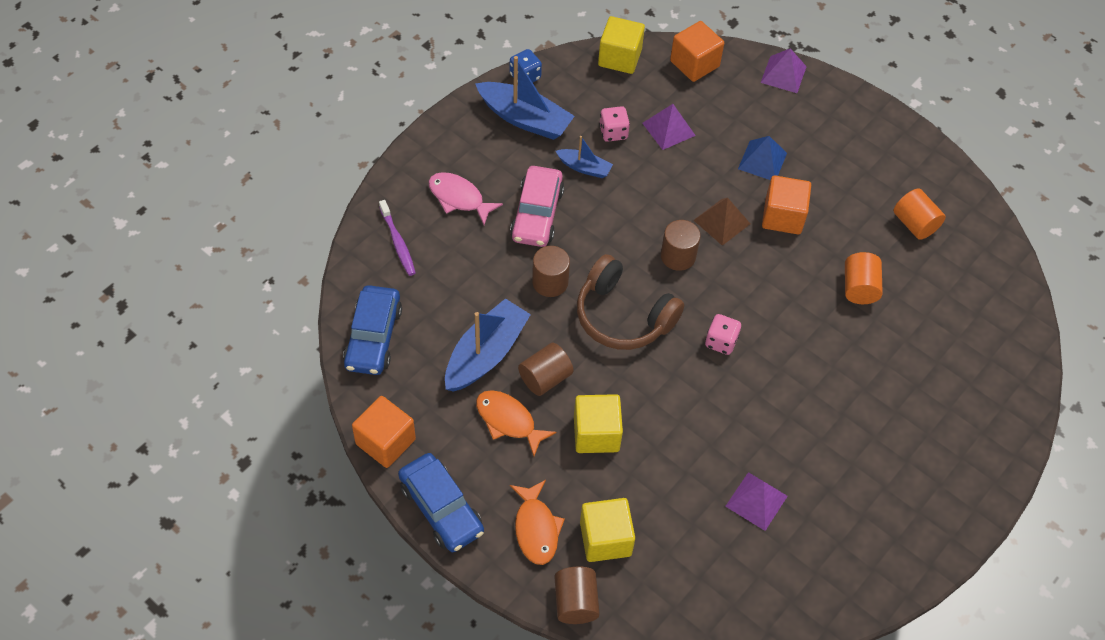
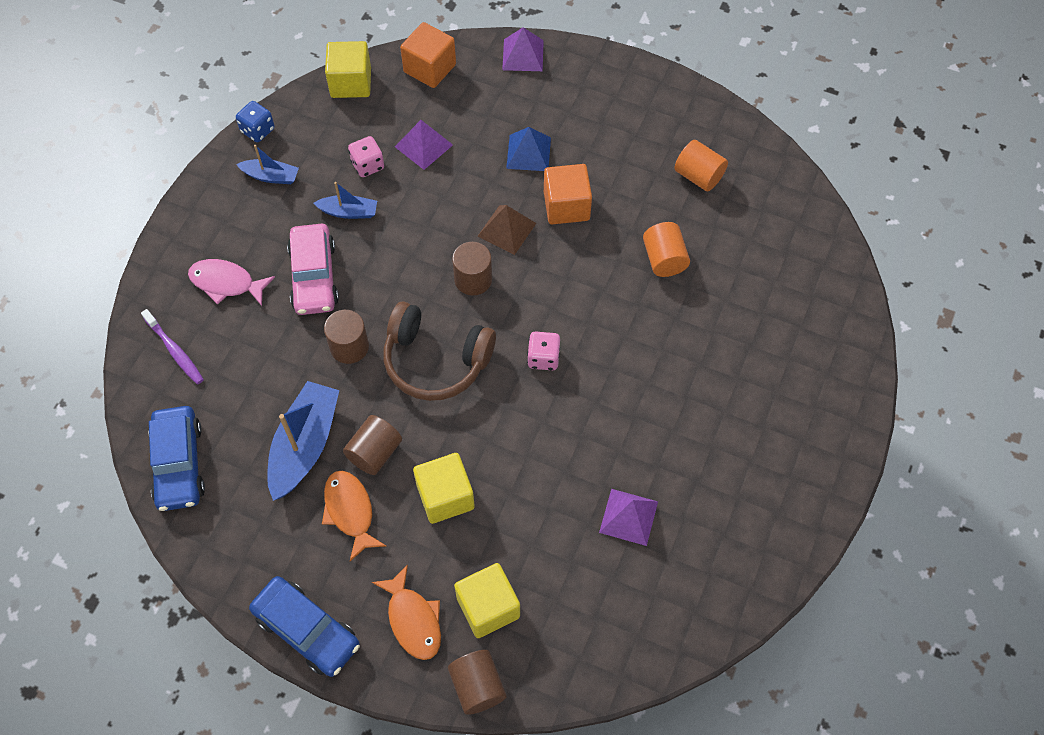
camera: 15 degrees left, 5 degrees up
(385, 442) = (226, 575): orange cube -> none
(508, 421) = (350, 511): orange fish -> orange fish turned 45 degrees clockwise
(525, 119) = (271, 176): blue boat -> blue boat, size x0.54

